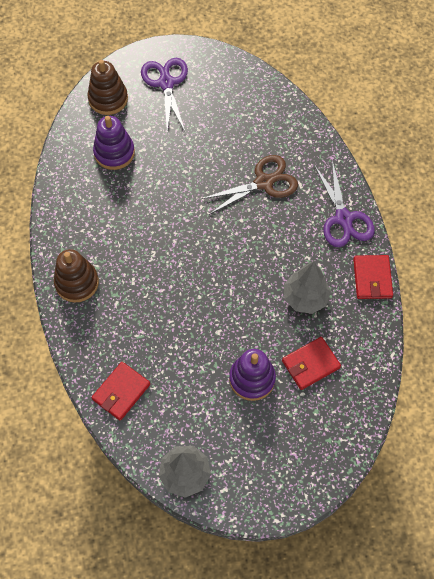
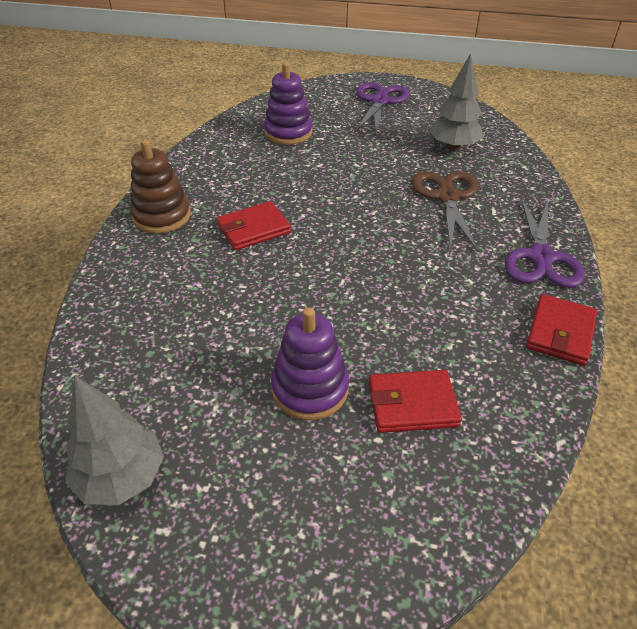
camera: 25 degrees right, 20 degrees down
(108, 99) = (311, 98): brown stacking toy -> none
(121, 392) = (120, 336): red wallet -> red wallet (253, 229)
(264, 182) = (447, 197): brown scissors -> brown scissors turned 90 degrees counterclockwise
(305, 298) = (444, 321): grey tree -> grey tree (453, 147)

